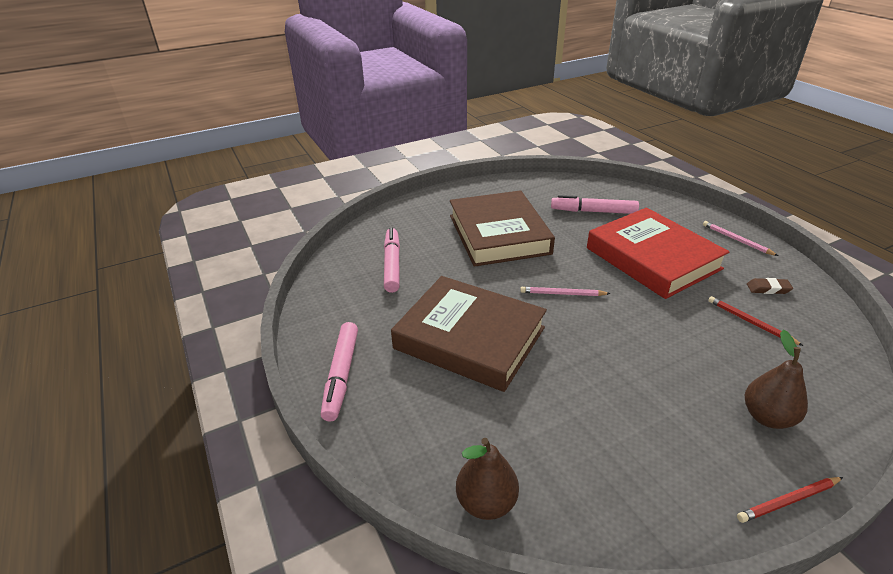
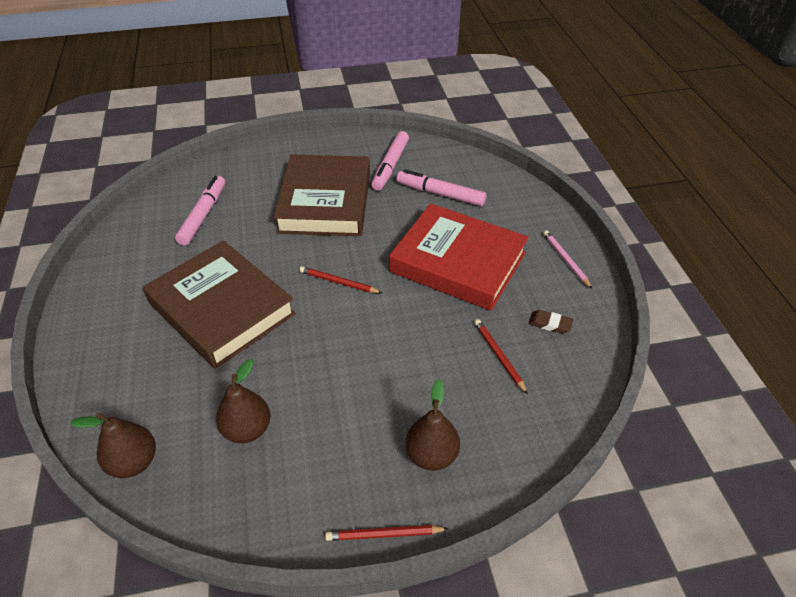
camera: 15 degrees right, 10 degrees up
(341, 375) = (92, 318): pink marker -> pink marker (390, 166)
(562, 294) = (339, 282): pink pencil -> red pencil
(579, 439) = (247, 429): none -> brown pear
(652, 258) = (458, 262): red book -> red book turned 45 degrees counterclockwise

